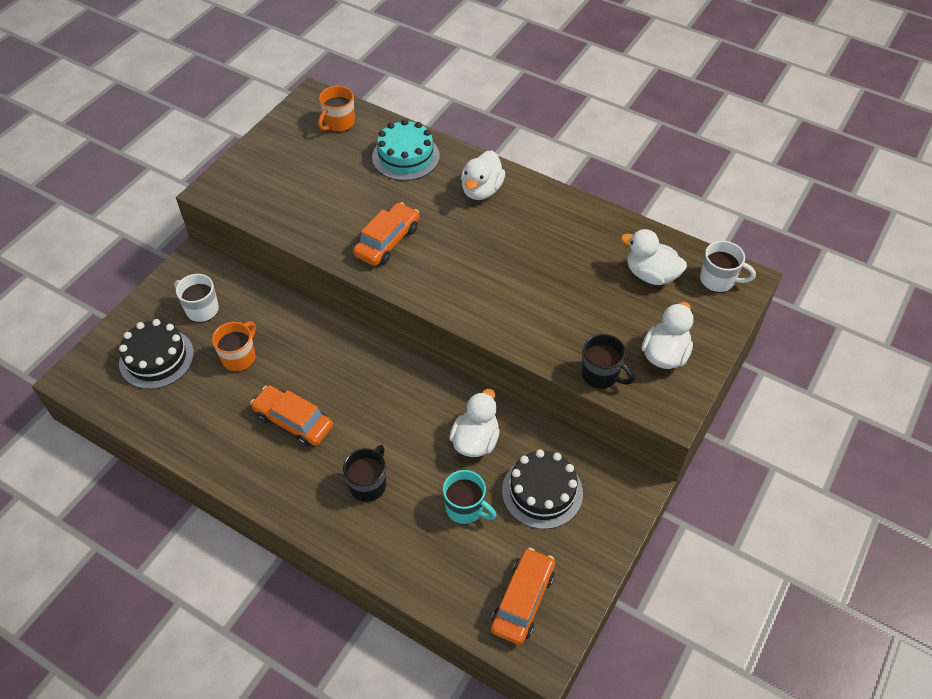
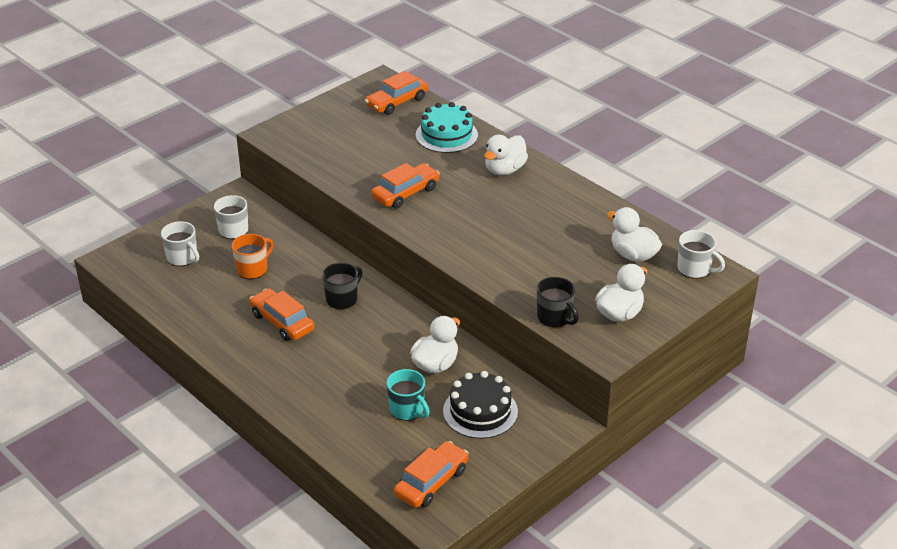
camera: 15 degrees right, 15 degrees down
(156, 358) = (182, 258): black cake -> white mug
(339, 123) = (397, 102): orange mug -> orange car
(368, 484) = (329, 377): black mug -> black mug (342, 299)

